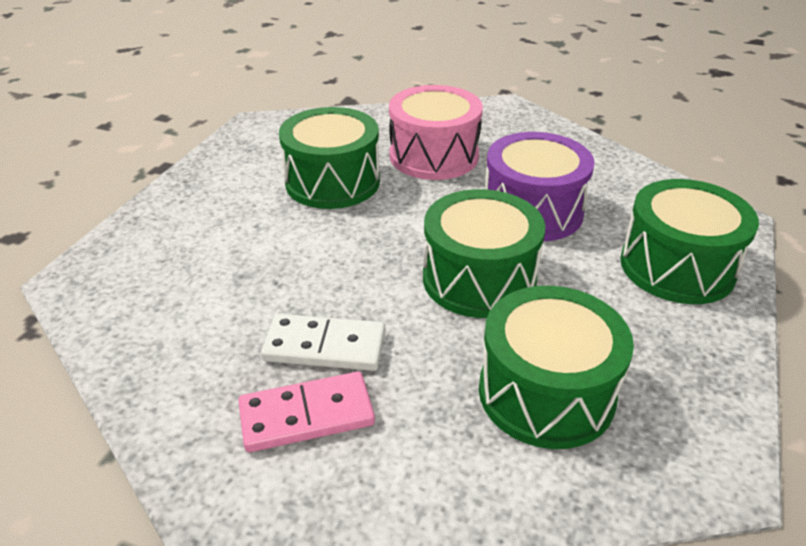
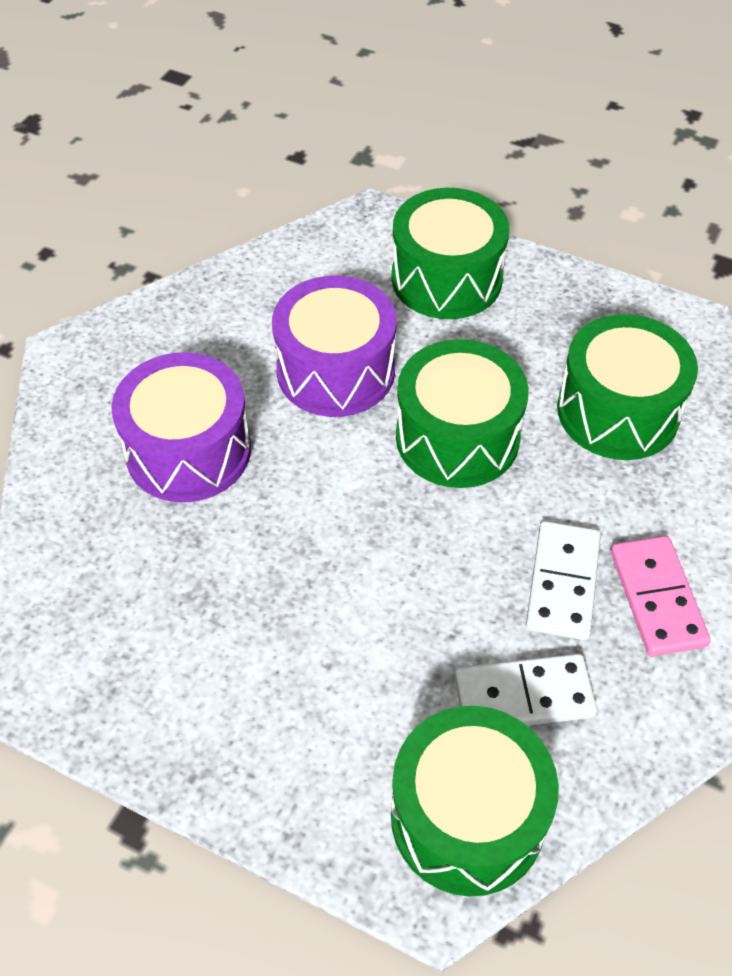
camera: 85 degrees left, 15 degrees up
(215, 322) = (523, 695): none -> white domino
(332, 182) = (235, 573): green drum -> green drum (467, 817)
(434, 156) = (188, 451): pink drum -> purple drum

